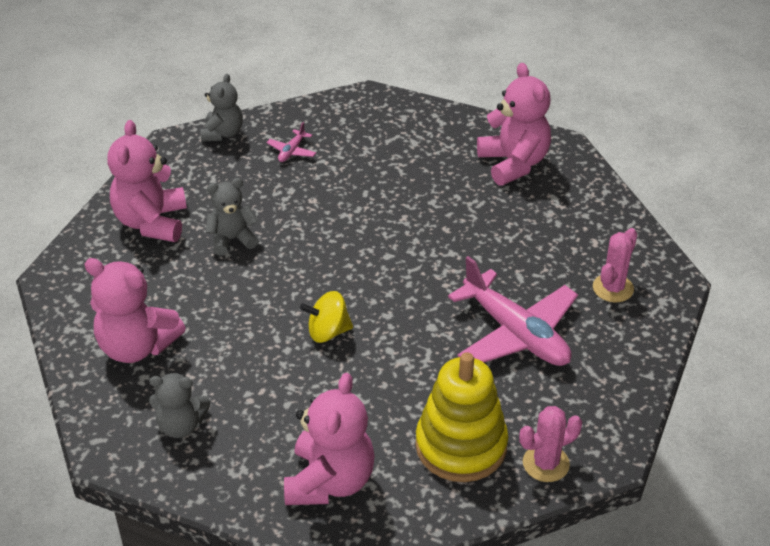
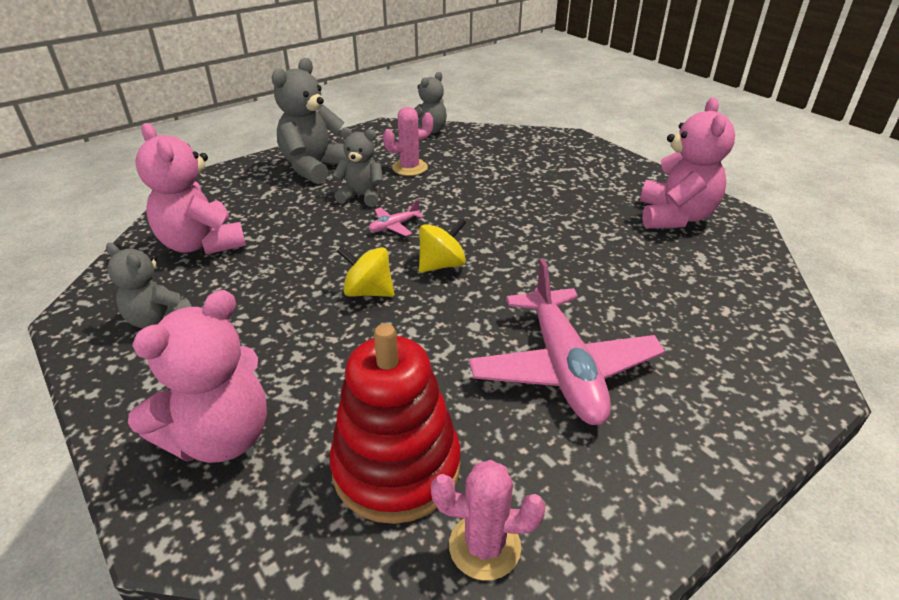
camera: 30 degrees right, 5 degrees down
(152, 222) = (314, 167): pink teddy bear -> grey teddy bear
(292, 151) = (471, 154): pink plane -> pink plane (394, 226)
(365, 284) = (441, 265): none -> yellow spinning top
(461, 446) = (396, 467): yellow stacking toy -> red stacking toy
(613, 288) = (721, 365): pink cactus -> pink cactus (410, 168)

